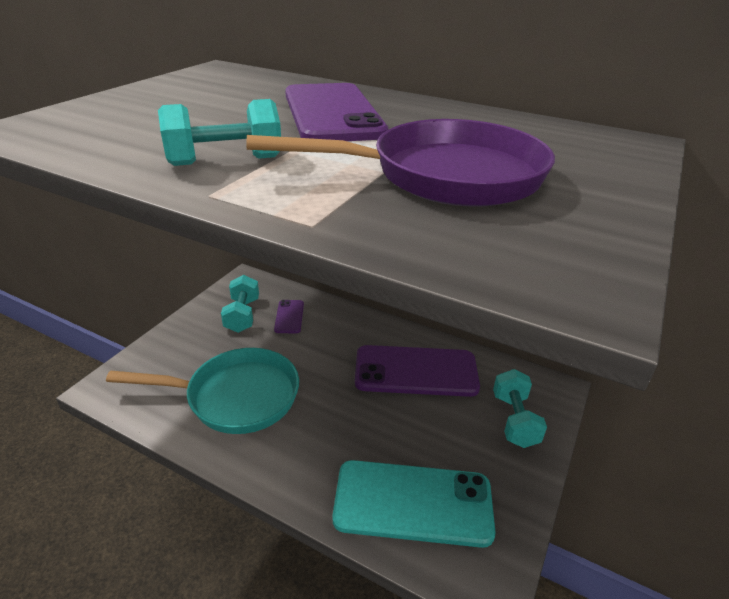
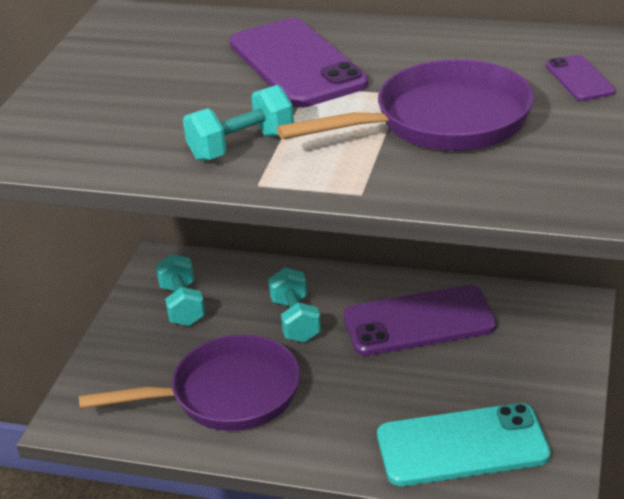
camera: 10 degrees left, 0 degrees up
(236, 397) = (226, 394): turquoise pan -> purple pan
(289, 317) = (242, 294): purple phone -> purple phone (579, 79)
(514, 420) = (542, 347): turquoise dumbbell -> turquoise dumbbell (295, 320)

